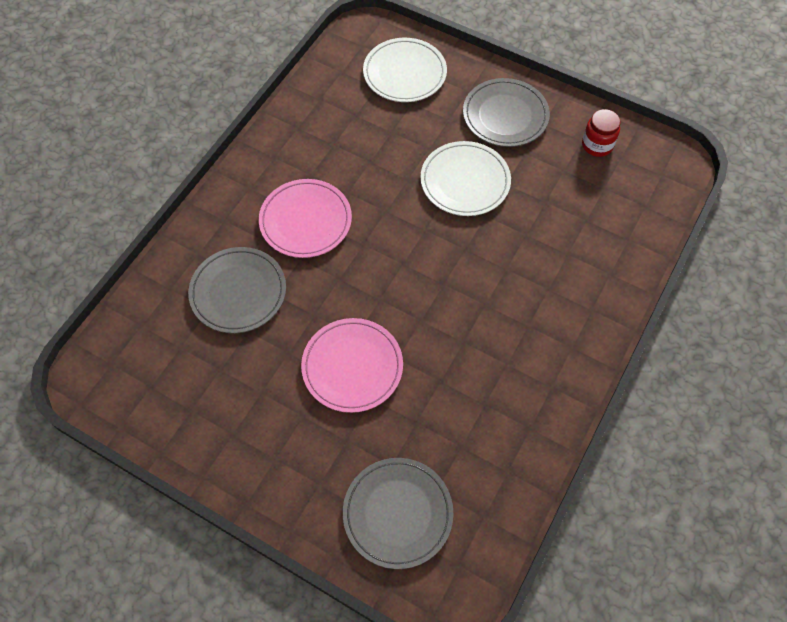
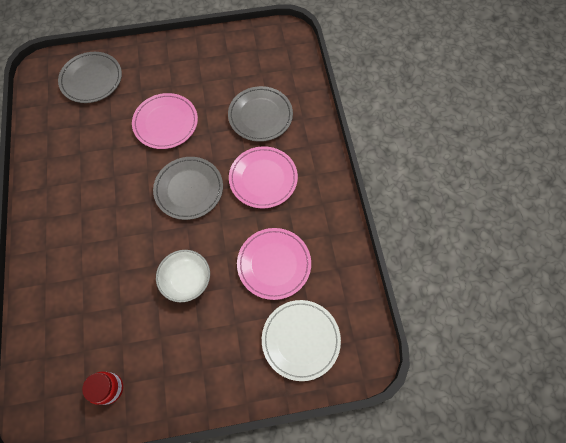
camera: 140 degrees right, 5 degrees up
(372, 139) = (274, 264): none -> pink plate
(465, 181) = (186, 280): white plate -> white bowl
(505, 115) = (197, 360): grey plate -> grey plate (189, 189)

